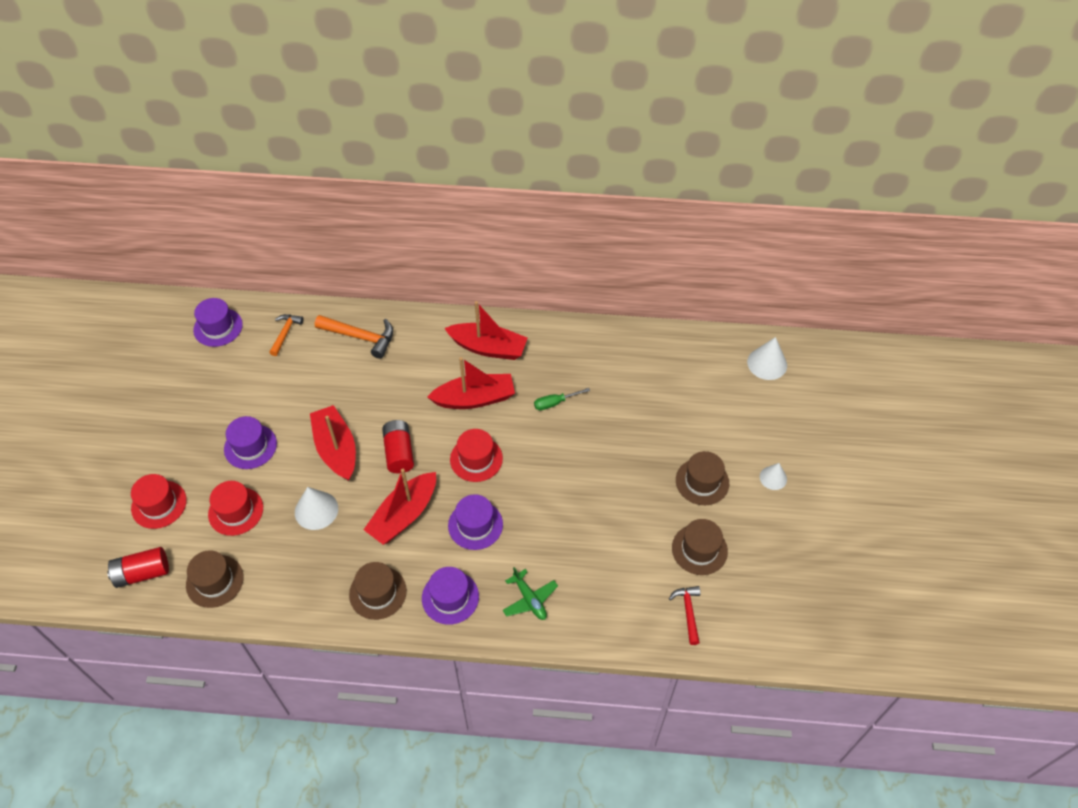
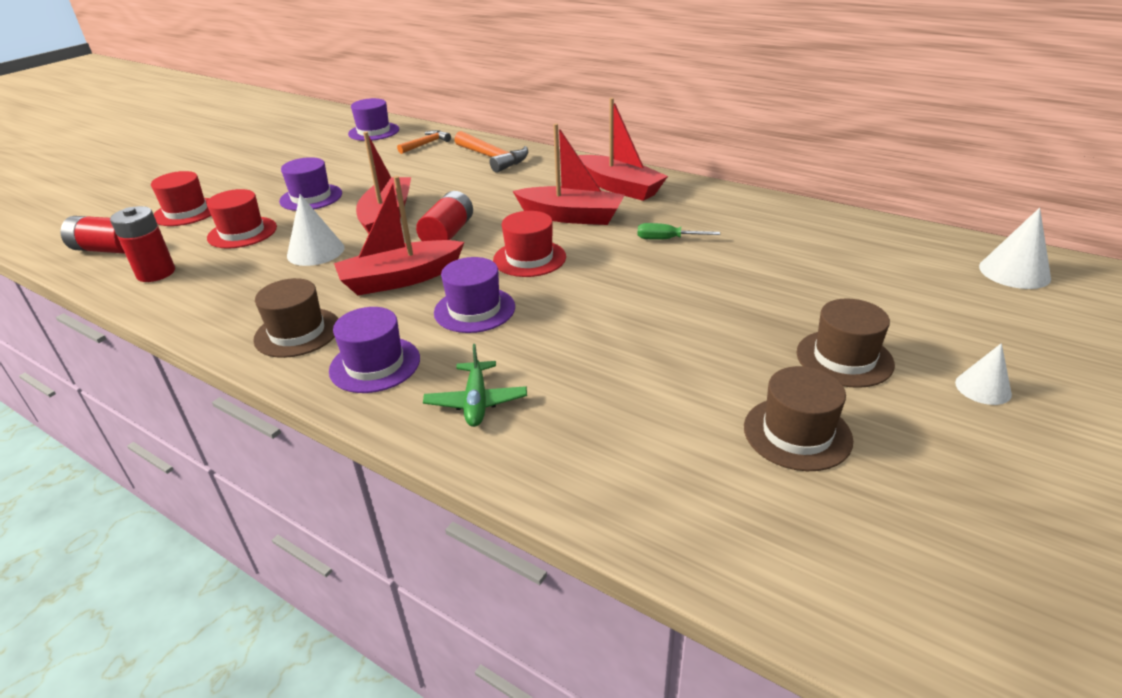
camera: 30 degrees right, 20 degrees down
(215, 581) = (156, 273): brown hat -> red battery
(688, 612) = (728, 509): red hammer -> none

